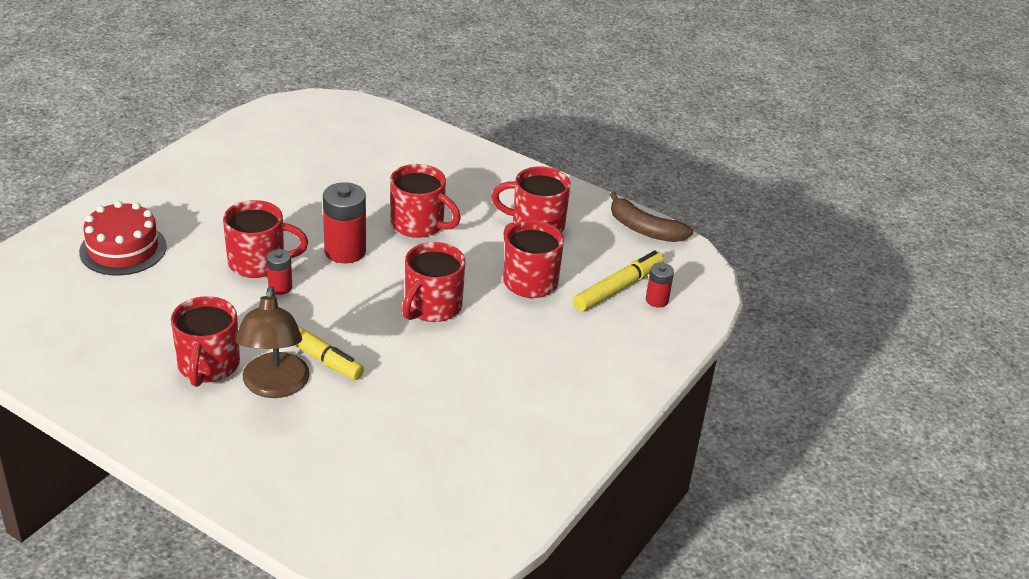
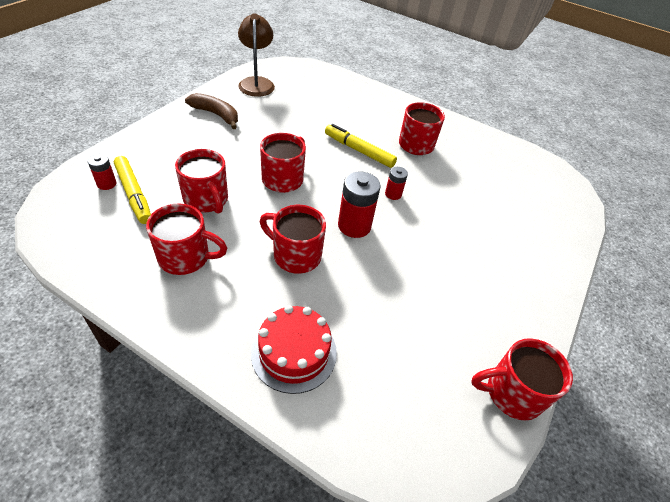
camera: 175 degrees right, 10 degrees up
(123, 249) = (518, 225): red cake -> red cake (294, 352)
(259, 263) = (416, 214): red mug -> red mug (512, 393)
(274, 386) = (374, 133): brown lamp -> brown lamp (257, 83)
(618, 288) = (134, 194): yellow marker -> yellow marker turned 75 degrees counterclockwise
(644, 229) = (77, 255): brown banana -> brown banana (216, 115)

